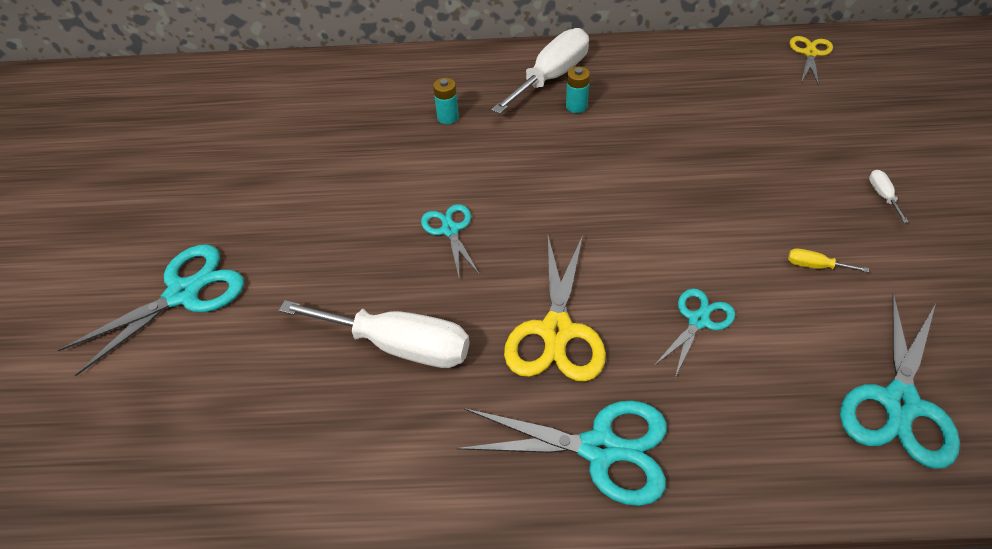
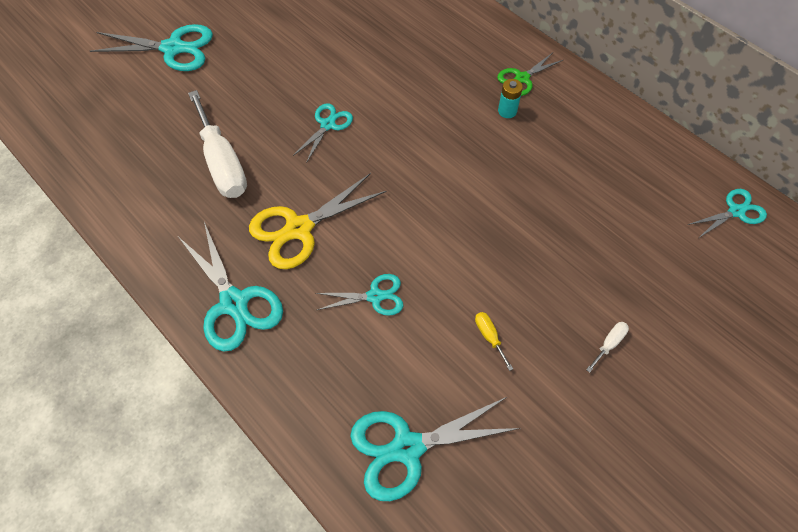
camera: 45 degrees right, 10 degrees up
(448, 117) = (422, 55): turquoise battery -> none
(551, 77) = (522, 78): white screwdriver -> green scissors
(810, 53) = (736, 211): yellow scissors -> turquoise scissors

